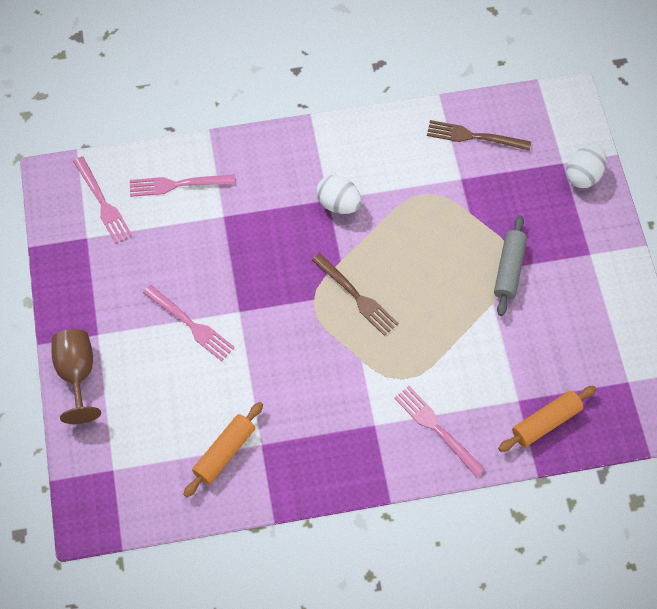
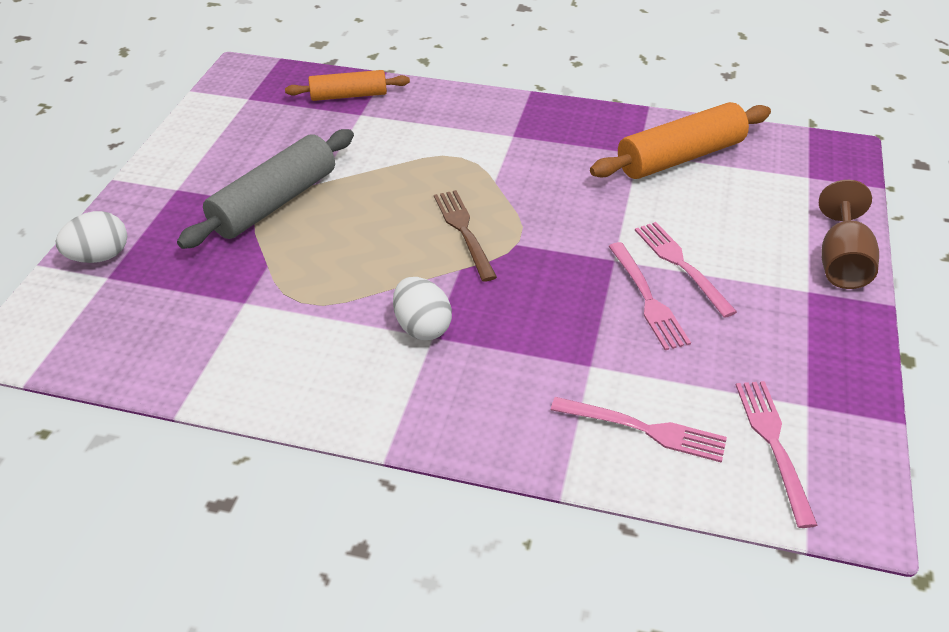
camera: 155 degrees left, 20 degrees down
(224, 452) = (680, 157): orange rolling pin -> orange rolling pin, size x1.60
(436, 428) = (454, 118): pink fork -> pink fork (648, 299)
(473, 136) = (182, 343): brown fork -> none
(509, 269) = (274, 202): grey rolling pin -> grey rolling pin, size x1.60

